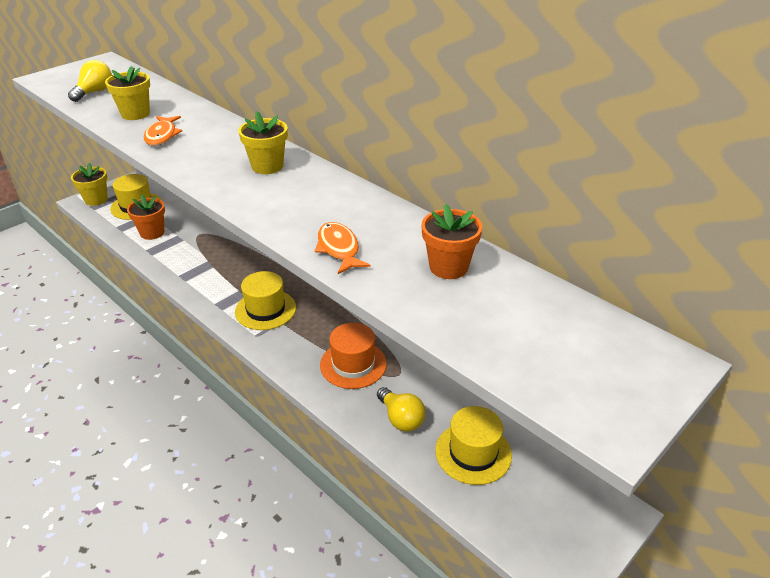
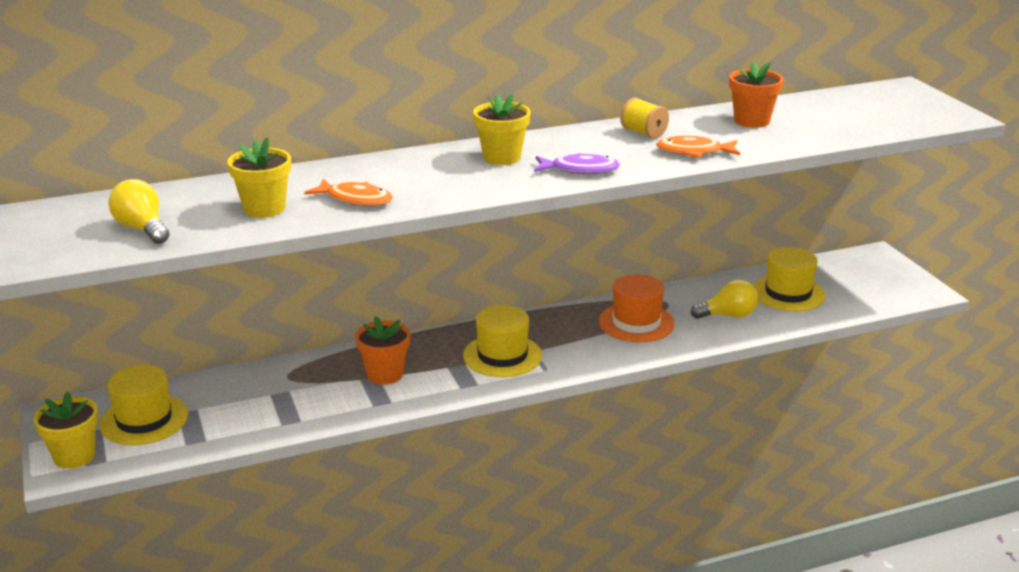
camera: 65 degrees left, 10 degrees down
(152, 233) = (240, 414): orange flower pot -> orange flower pot (385, 374)
(261, 203) = (580, 170): none -> purple fish
(367, 215) = (643, 133): none -> yellow spool

